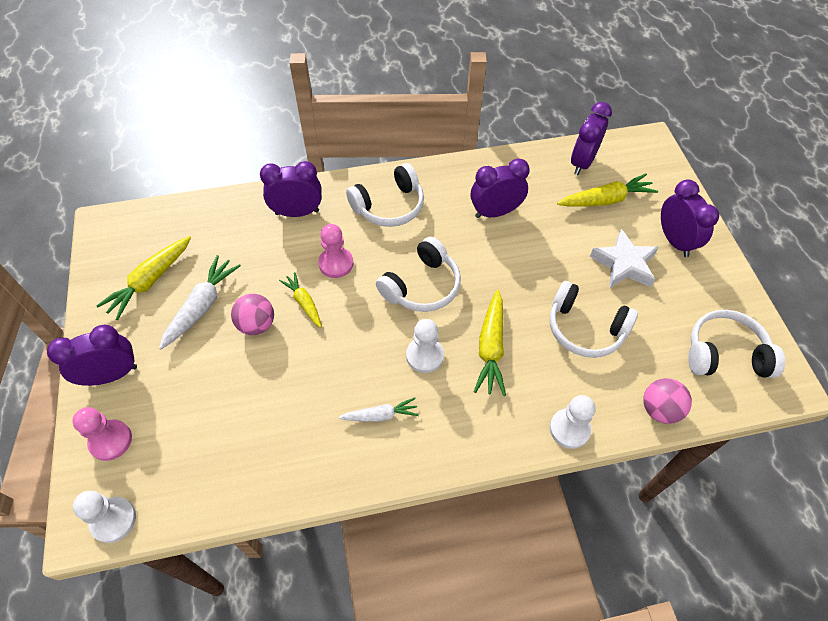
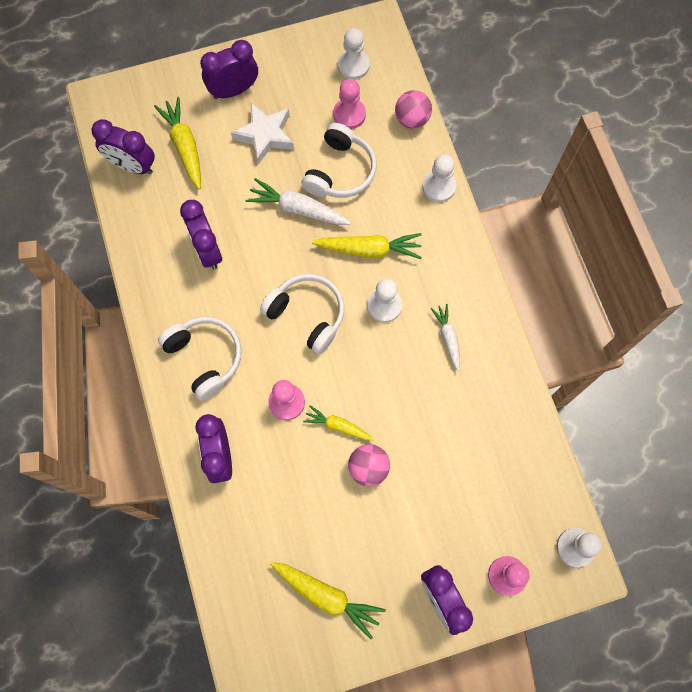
camera: 95 degrees left, 15 degrees up
(202, 306) = (353, 530): white carrot -> white carrot (298, 209)
(304, 303) = (338, 426): yellow carrot -> yellow carrot turned 60 degrees clockwise
(658, 344) = (349, 114): none -> pink pawn
(725, 354) = (353, 65): white headphones -> white pawn

